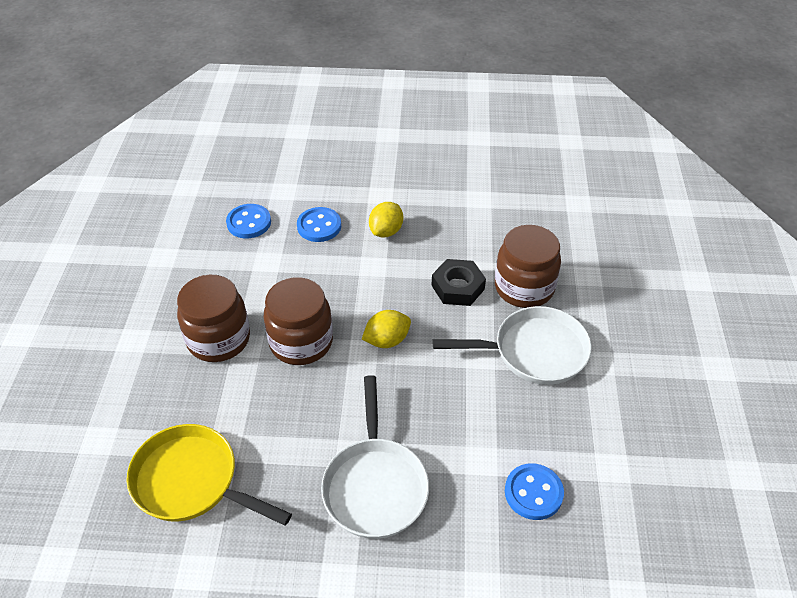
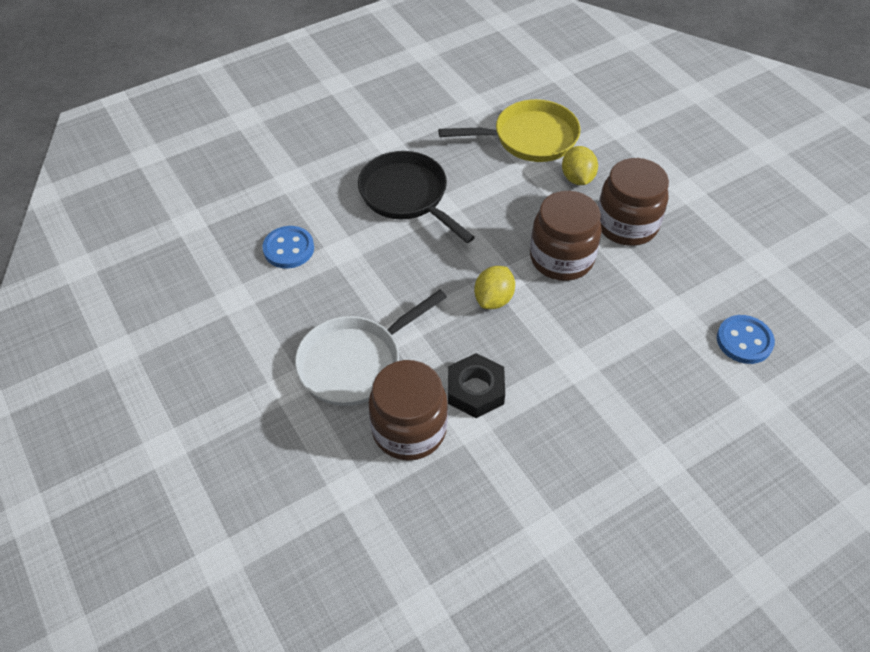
camera: 145 degrees right, 5 degrees up
(319, 226) = (676, 379): blue button -> none
(375, 485) = (407, 196): white pan -> black pan
(386, 231) = (605, 415): yellow lemon -> yellow lemon (577, 178)

